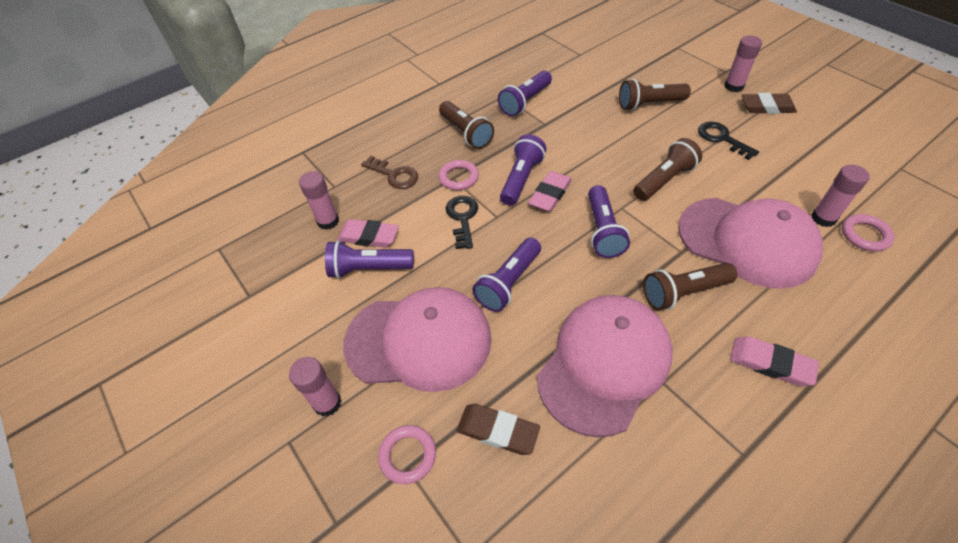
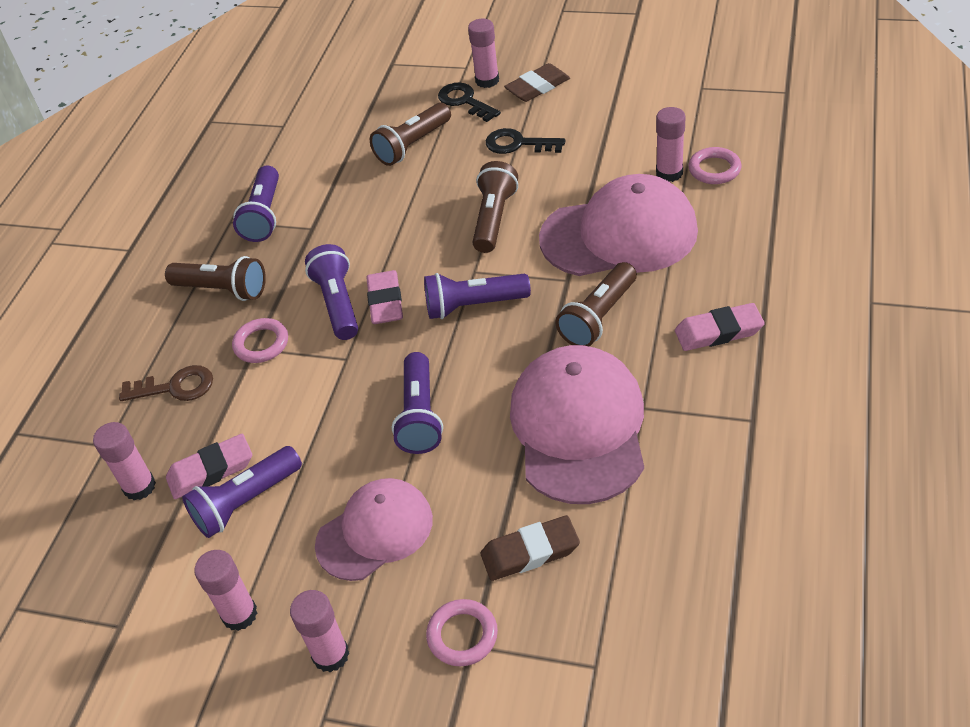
camera: 35 degrees left, 5 degrees down
(306, 336) = (239, 614): none -> pink glue stick
(419, 341) = (375, 531): pink cap -> pink cap, size x0.64
(462, 218) = (307, 383): black key -> black key (464, 101)
(602, 231) = (473, 305): purple flashlight -> purple flashlight turned 120 degrees clockwise

